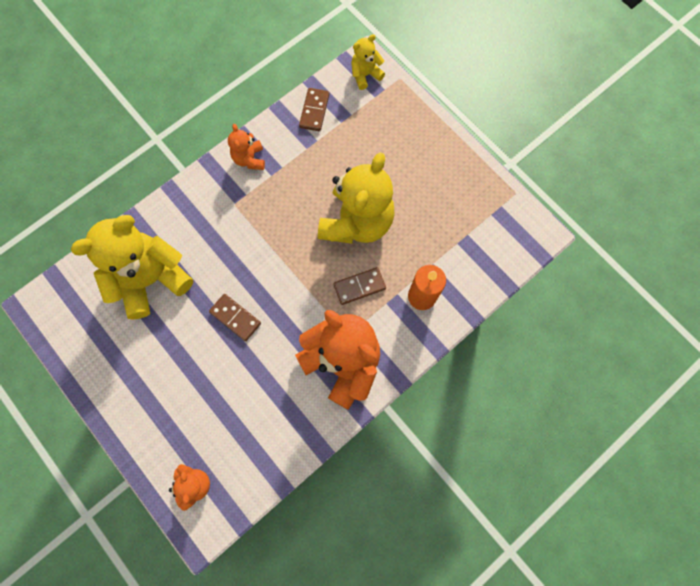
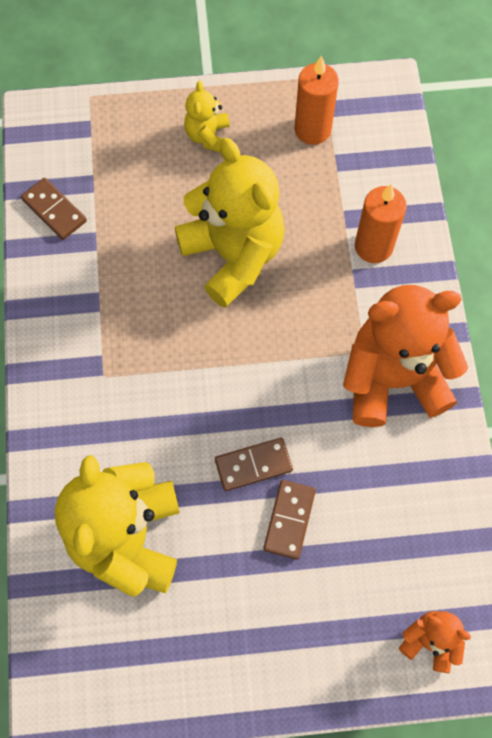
camera: 55 degrees left, 5 degrees down
(249, 159) = (58, 322): orange teddy bear -> none
(359, 286) = (314, 303): brown domino -> brown domino (289, 520)
(365, 75) = (54, 127): yellow teddy bear -> yellow teddy bear (208, 136)
(474, 211) = (312, 129): none -> orange candle

